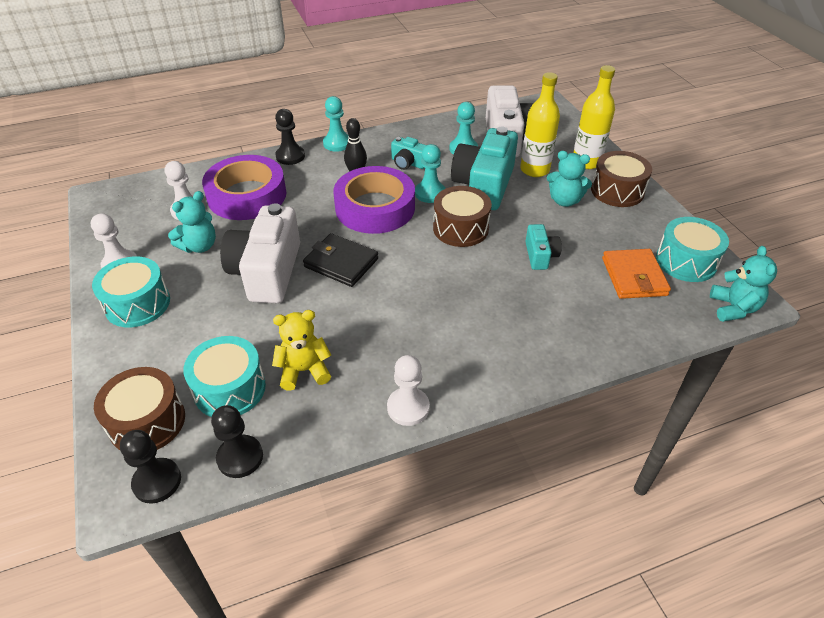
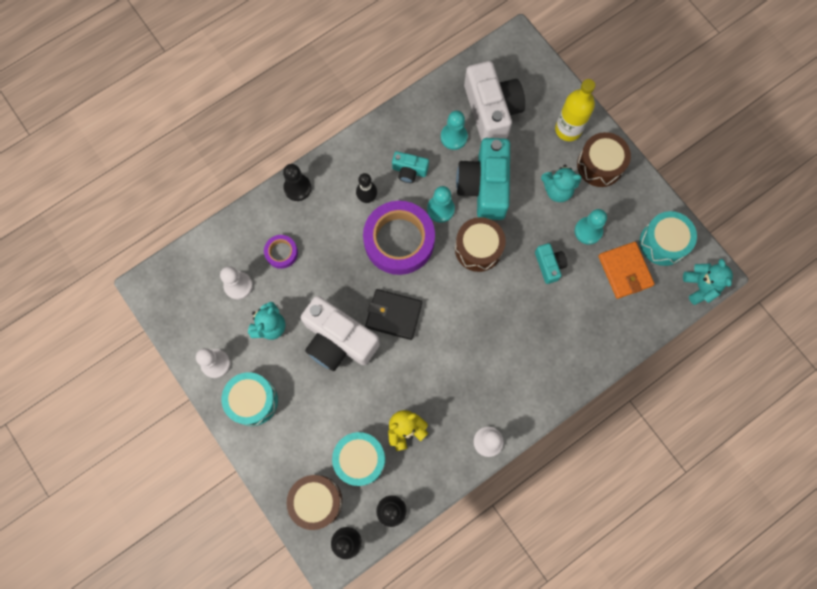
camera: 15 degrees left, 30 degrees up
(247, 195) = (281, 253): purple tape -> purple tape, size x0.46
(267, 271) = (338, 340): white camera -> white camera turned 45 degrees counterclockwise
(337, 143) = (334, 157): turquoise pawn -> turquoise pawn (588, 231)
(534, 170) = (524, 152): yellow bottle -> none

